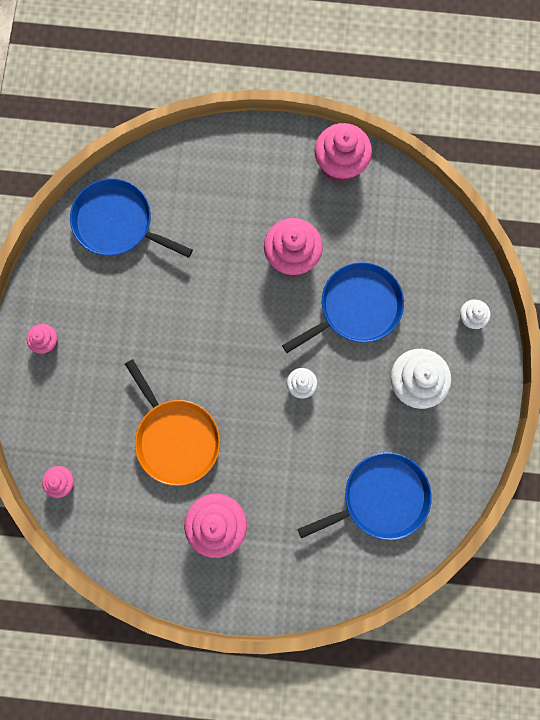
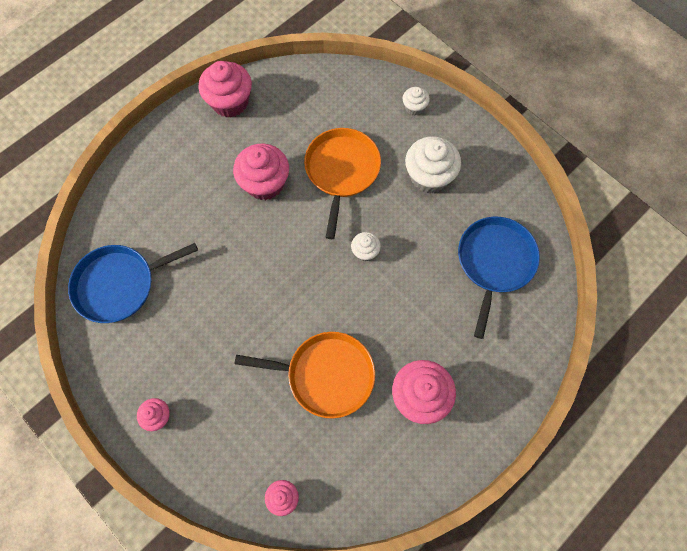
camera: 50 degrees left, 10 degrees down
(356, 307) = (341, 171): blue pan -> orange pan

